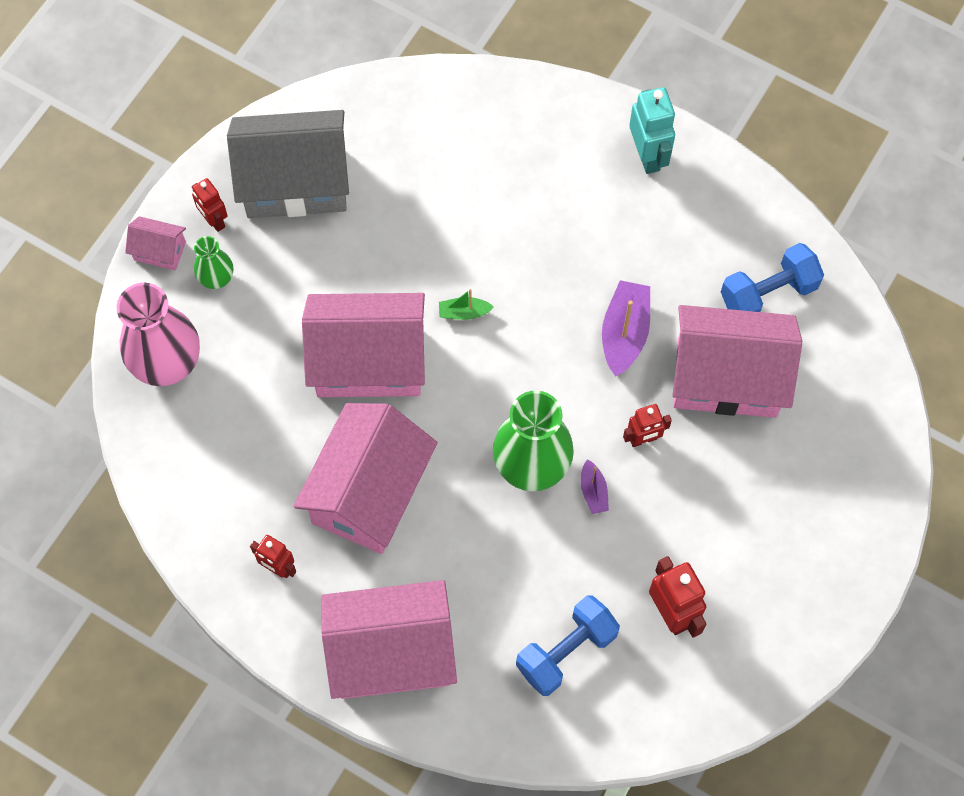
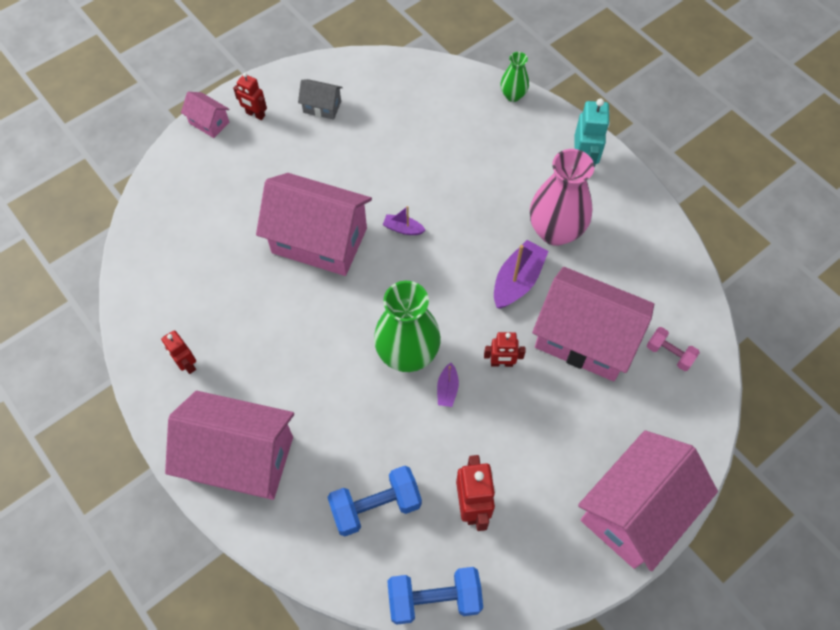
camera: 20 degrees right, 5 degrees down
(167, 364) = (178, 197): pink vase -> pink vase (555, 231)
(214, 220) = (255, 114): red robot -> red robot turned 45 degrees counterclockwise
(216, 278) = (239, 152): green vase -> green vase (513, 95)
(295, 182) = (322, 107): grey house -> grey house, size x0.44
(369, 493) = (278, 333): pink house -> pink house (635, 511)
(464, 312) = (403, 229): green boat -> purple boat
(768, 294) = (640, 287): blue dumbbell -> blue dumbbell (434, 599)
(827, 363) = (669, 354): none -> pink dumbbell

